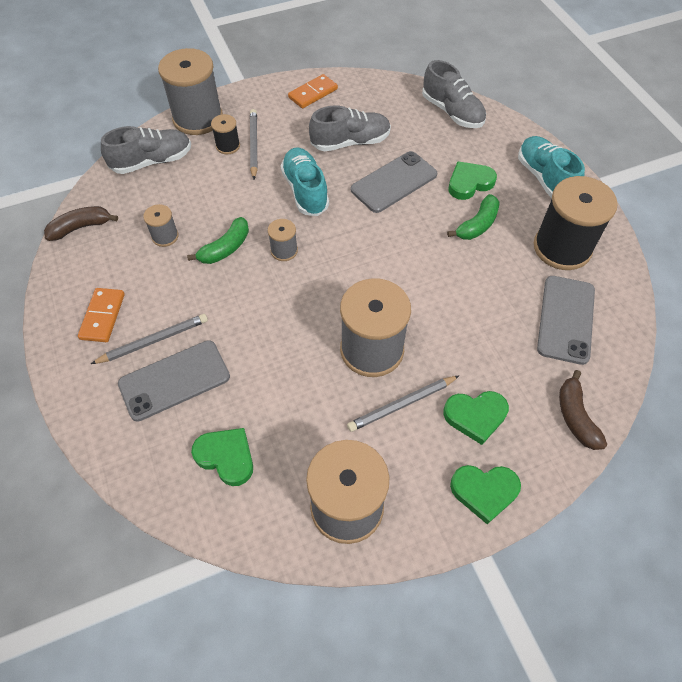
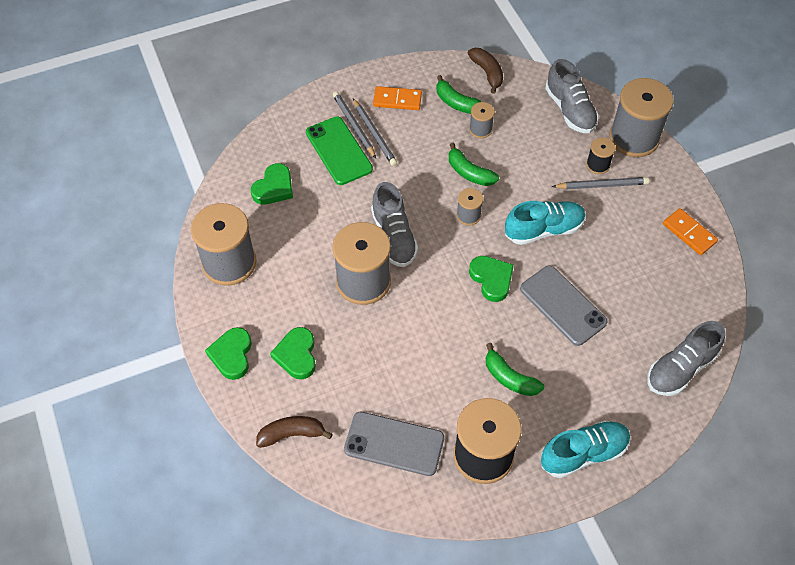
camera: 90 degrees right, 0 degrees up
(121, 257) = (457, 103): none -> green banana
(174, 380) = (338, 151): grey phone -> green phone
(350, 142) = (617, 267): grey shoe -> grey shoe (393, 236)
(402, 404) = (310, 301): grey pencil -> grey pencil (354, 126)
(469, 183) = (568, 376): green heart -> green heart (491, 279)

